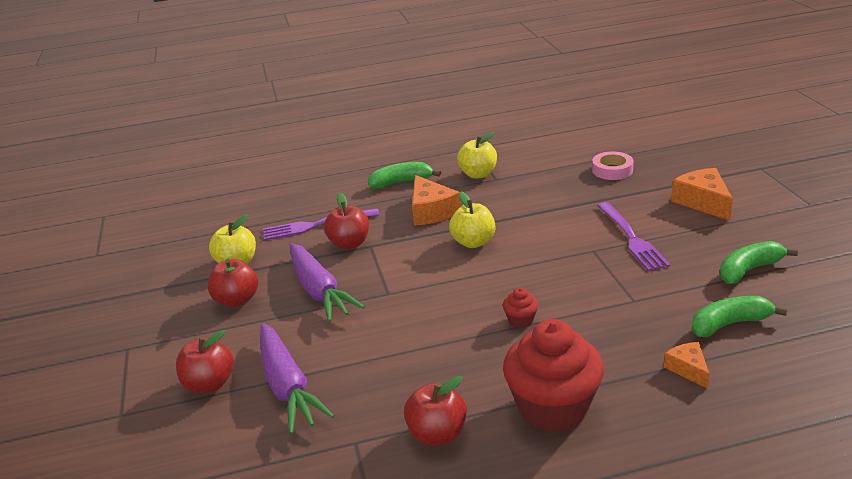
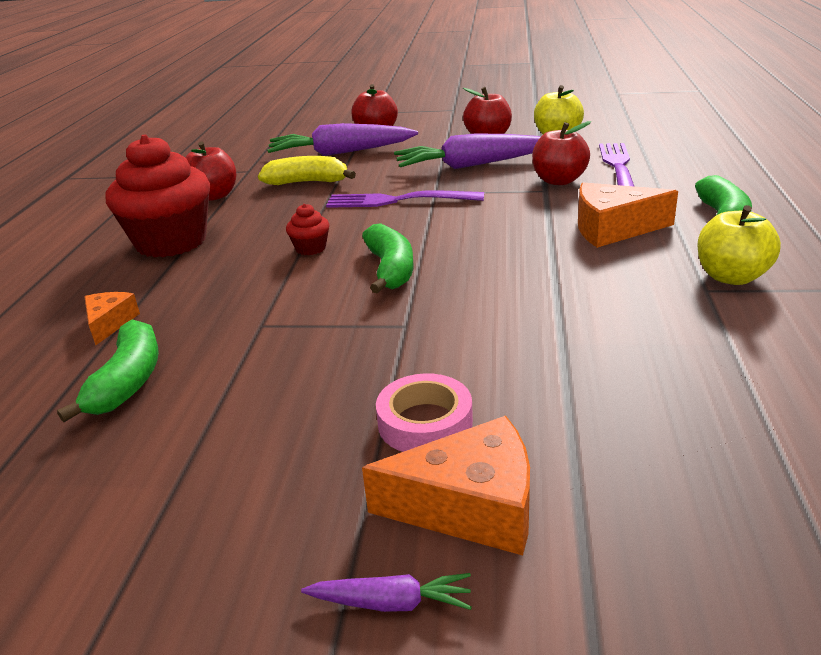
camera: 110 degrees right, 0 degrees up
(382, 377) = (307, 182): none -> yellow banana
(473, 242) = (503, 245): yellow apple -> none
(612, 170) = (696, 426): pink tape -> pink tape (425, 422)
(632, 238) = (407, 368): purple fork -> purple fork (398, 200)
(688, 369) = (109, 323): orange cheese -> orange cheese turned 90 degrees counterclockwise
(749, 270) = (203, 457): green banana -> green banana (390, 269)
(760, 205) = (391, 602): none -> purple carrot

